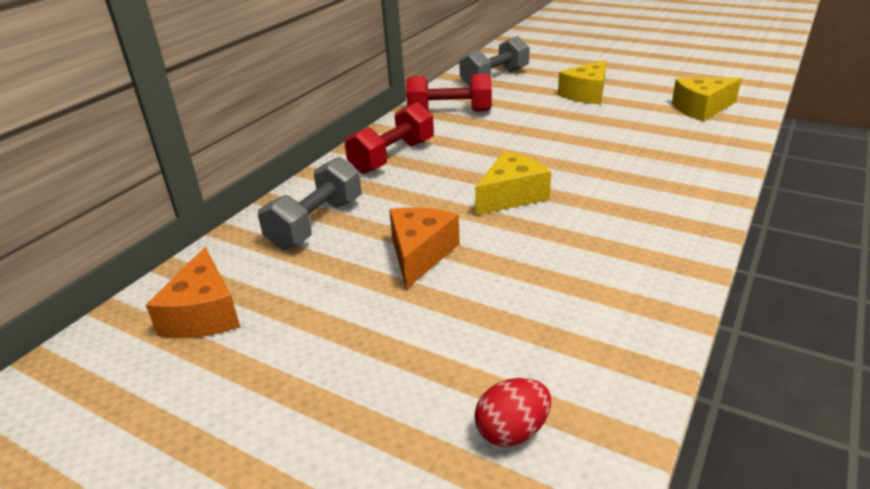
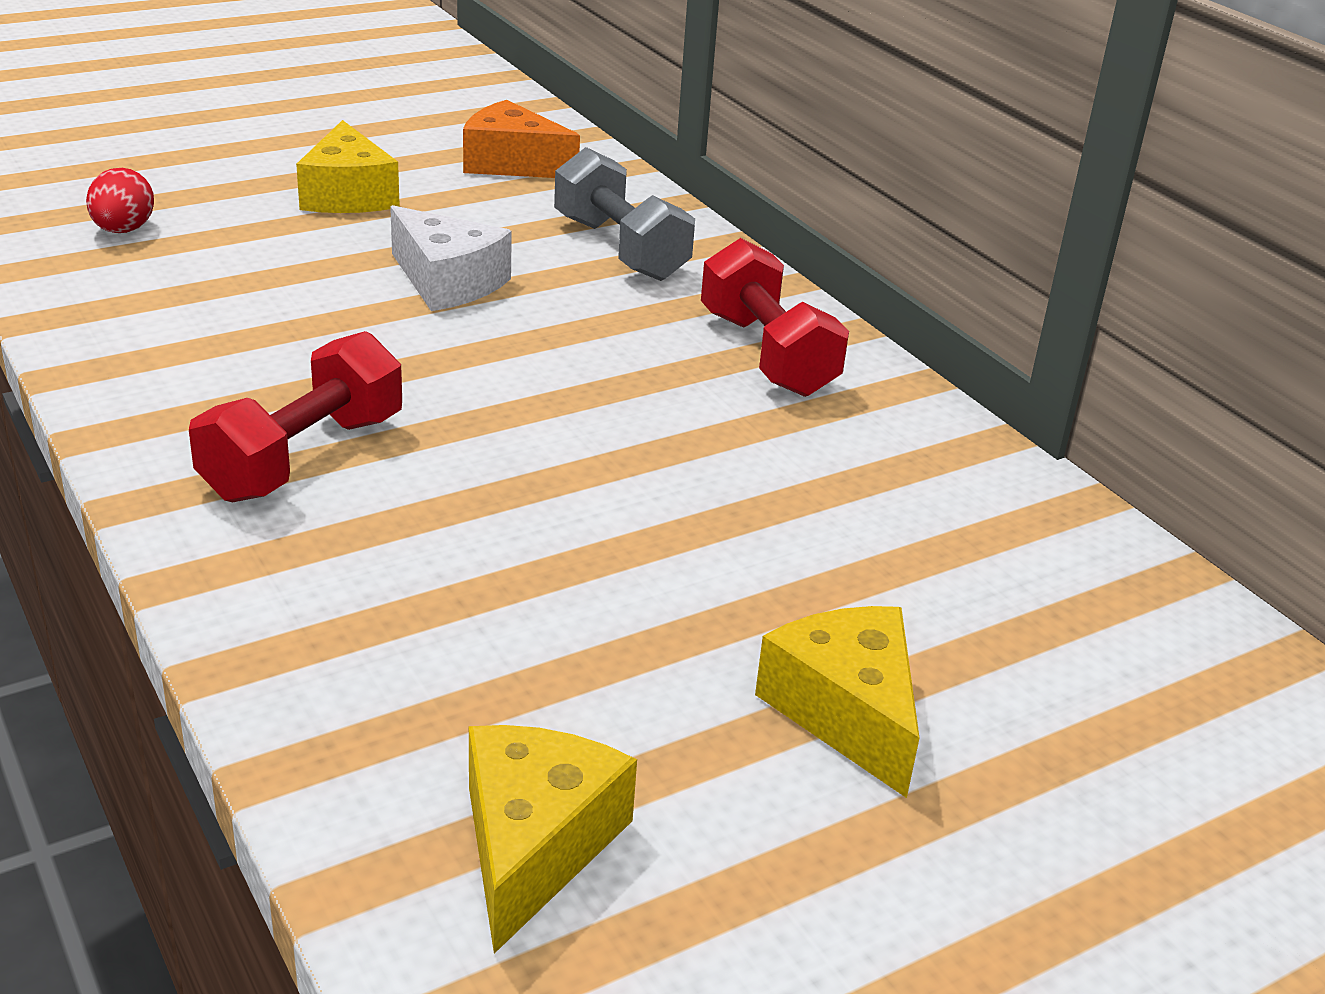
camera: 115 degrees right, 0 degrees up
(420, 254) = (447, 282): orange cheese -> white cheese
(450, 112) = (924, 478): red dumbbell -> red dumbbell (303, 457)
(495, 78) = (1111, 630): grey dumbbell -> none
(511, 196) = (493, 393): yellow cheese -> yellow cheese (348, 195)

